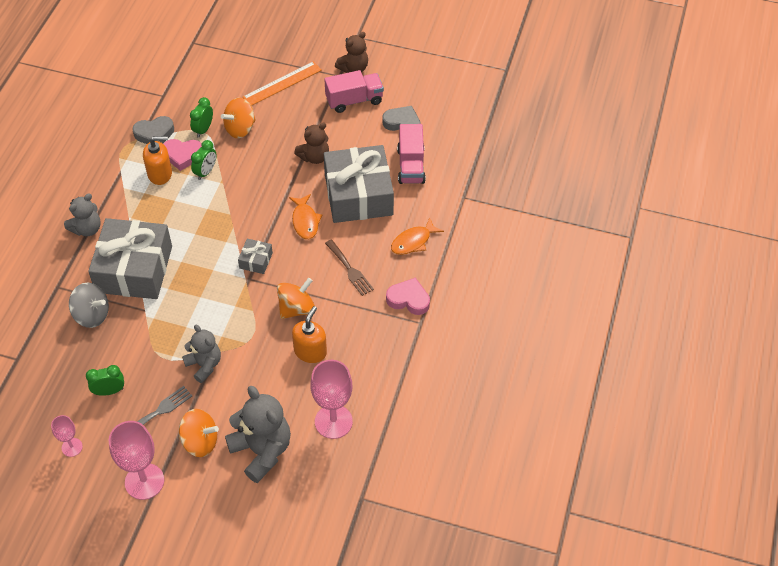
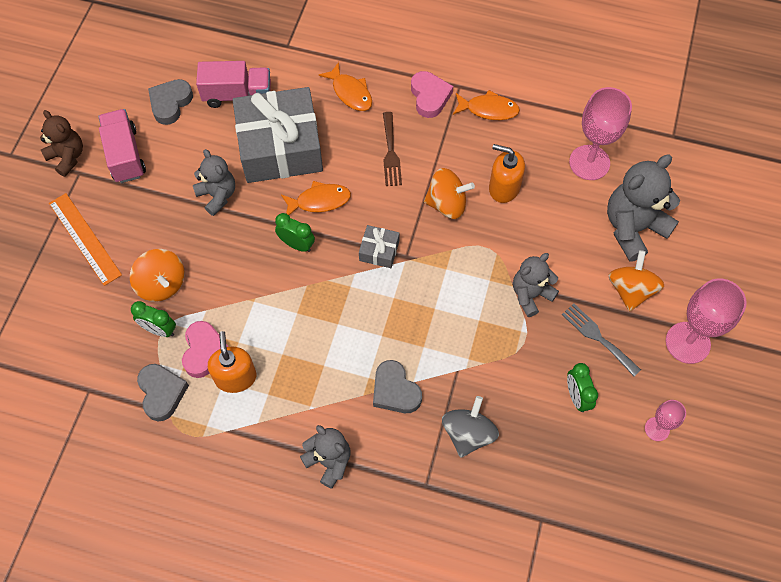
camera: 90 degrees left, 10 degrees up
(134, 269) = (395, 390): grey gift -> grey heart
(206, 172) = (235, 320): green clock -> green clock (297, 244)
(296, 308) = (447, 204): orange spinning top -> orange spinning top turned 135 degrees clockwise
(314, 157) = (217, 195): brown teddy bear -> grey teddy bear
(350, 270) = (391, 153): brown fork -> brown fork turned 120 degrees clockwise
(394, 344) = (488, 109): none -> orange fish
(408, 299) = (429, 97): pink heart -> pink heart turned 150 degrees clockwise

